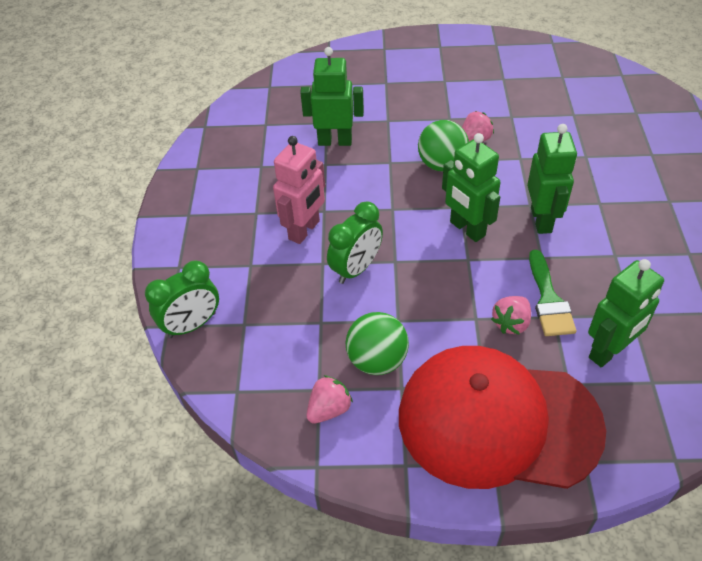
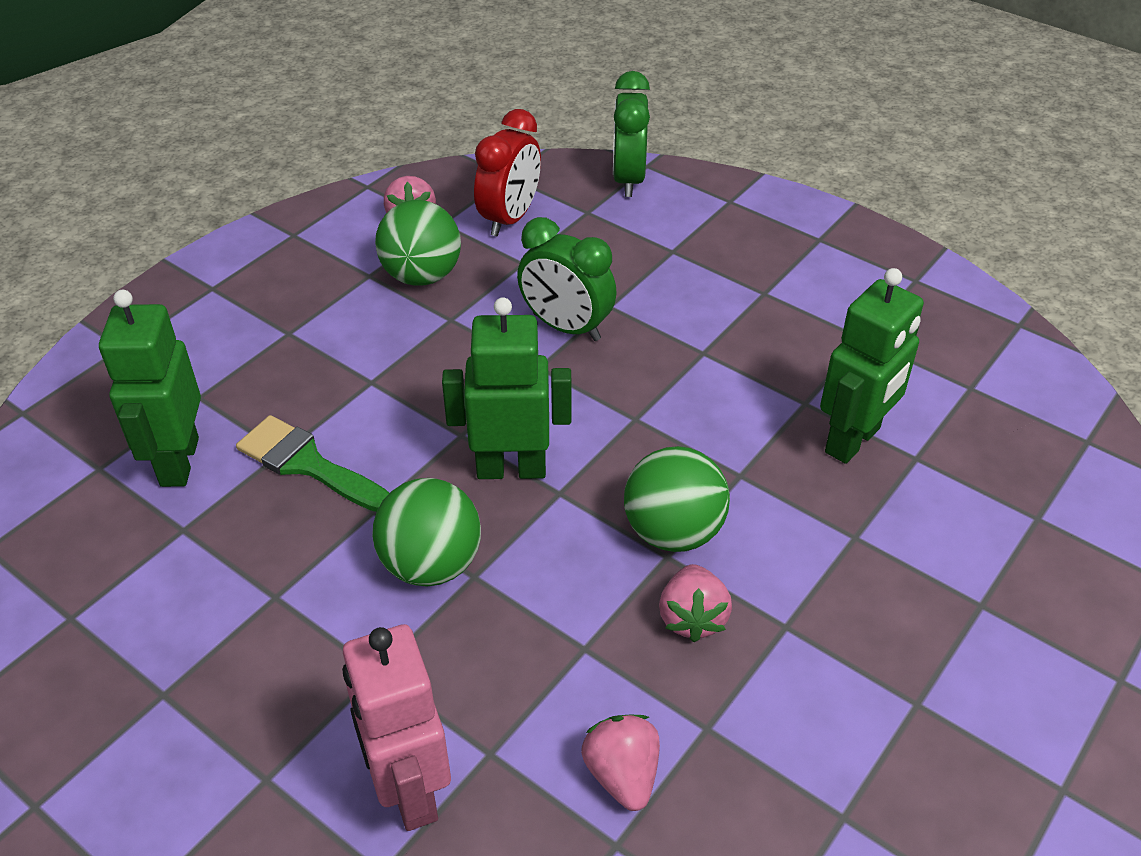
camera: 125 degrees right, 5 degrees down
(284, 356) = (510, 219): none -> red clock
(304, 230) = (684, 317): pink robot -> pink robot (409, 790)
(356, 269) = (566, 327): green clock -> green clock turned 45 degrees counterclockwise
(497, 421) = (242, 316): red cap -> none
(511, 323) = (325, 406): pink strawberry -> pink strawberry (622, 774)
(541, 220) = (431, 564): green robot -> green ball

